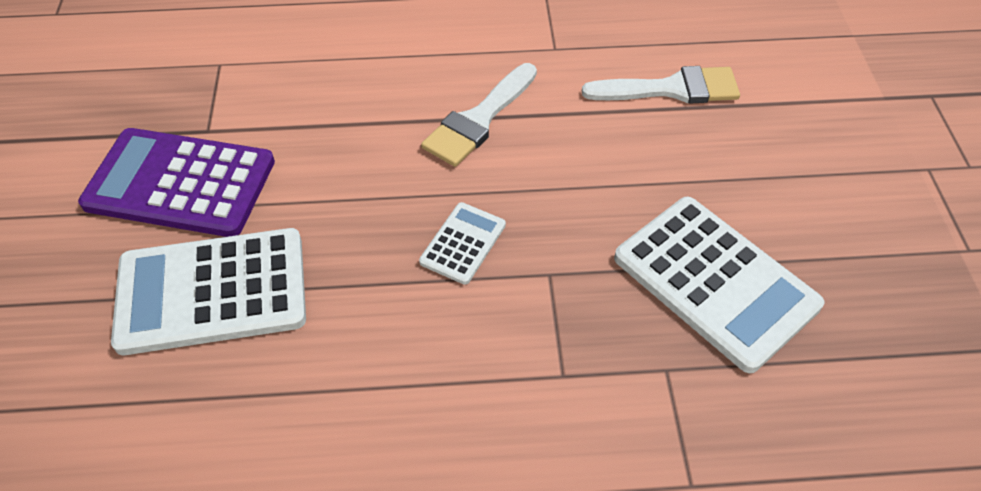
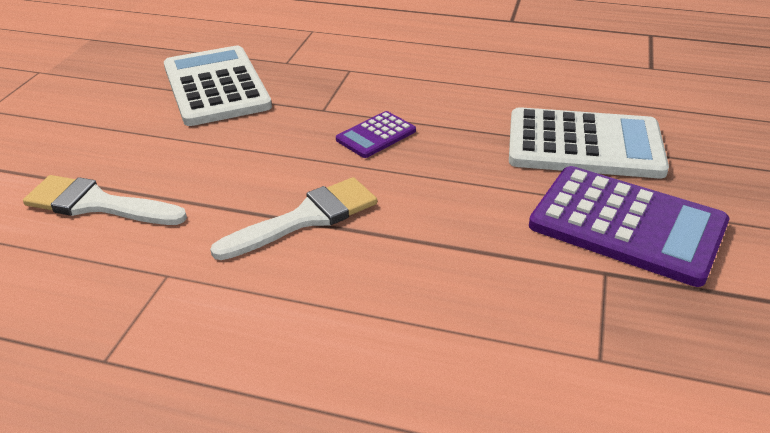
camera: 160 degrees left, 15 degrees down
(463, 243) = (376, 135): white calculator -> purple calculator

